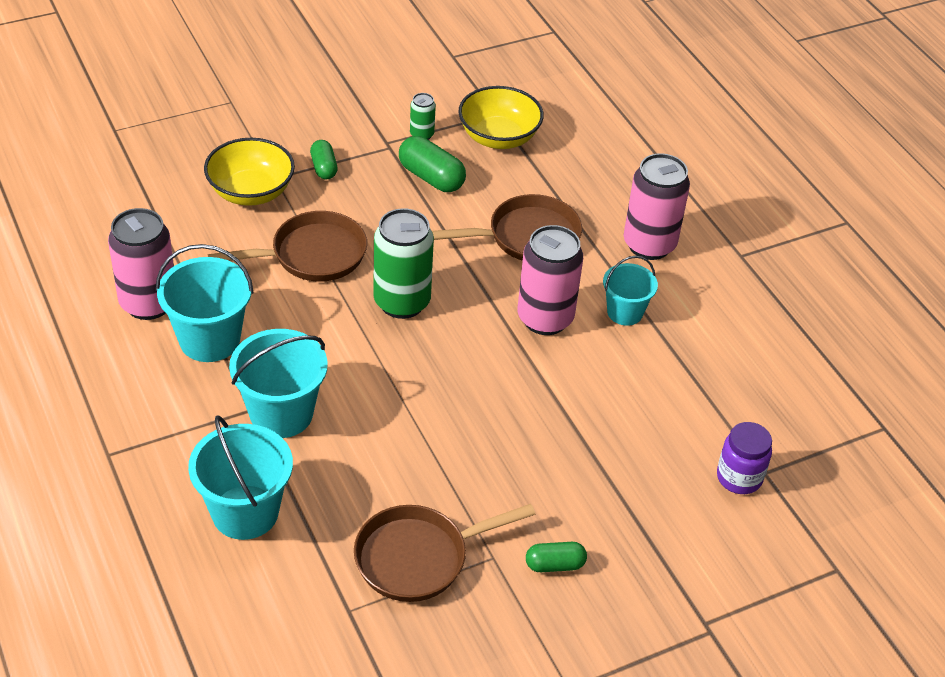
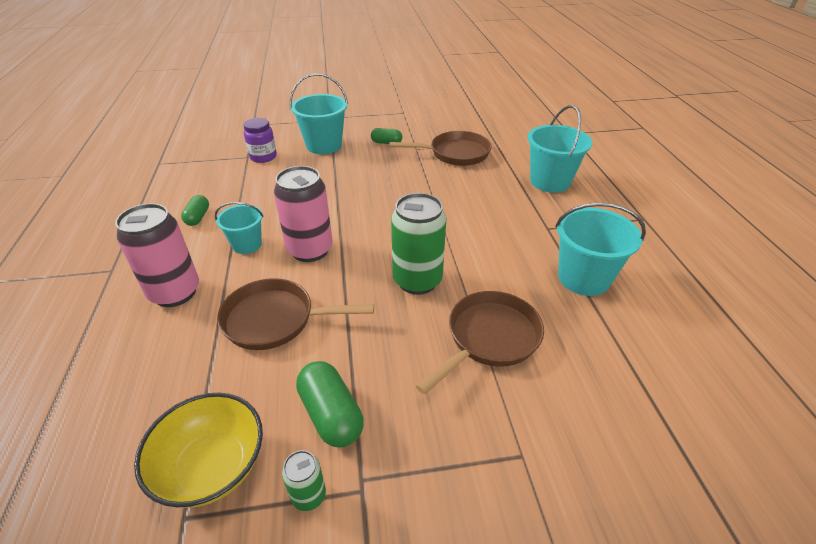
camera: 160 degrees left, 5 degrees down
(148, 303) = (645, 318): pink can -> none
(251, 192) = (553, 436): yellow bowl -> none
(281, 414) = (526, 223): turquoise bucket -> turquoise bucket (324, 145)
(312, 255) = (489, 339): brown pan -> brown pan turned 135 degrees clockwise
(324, 168) = (457, 459): green capsule -> green capsule (198, 217)

